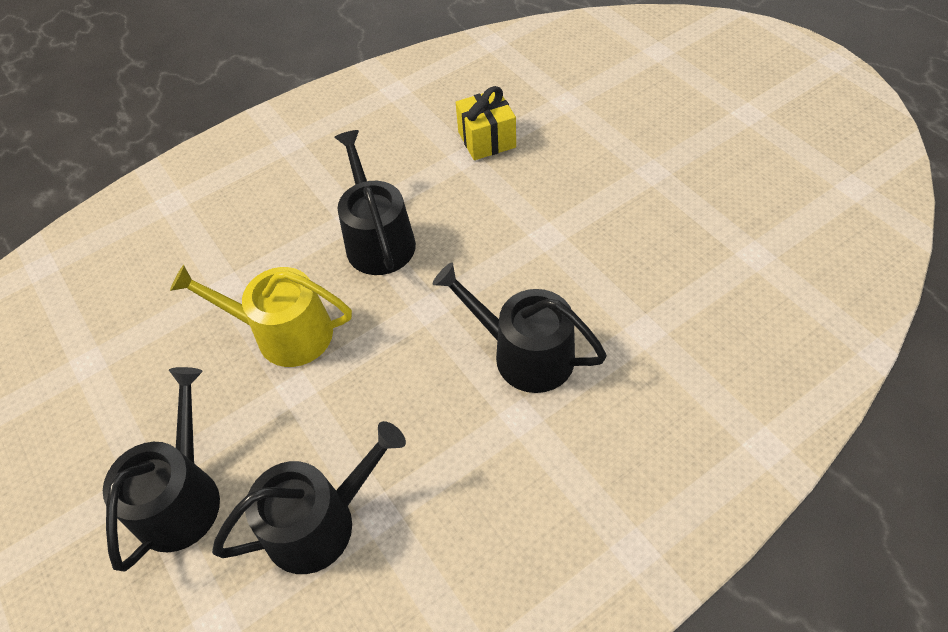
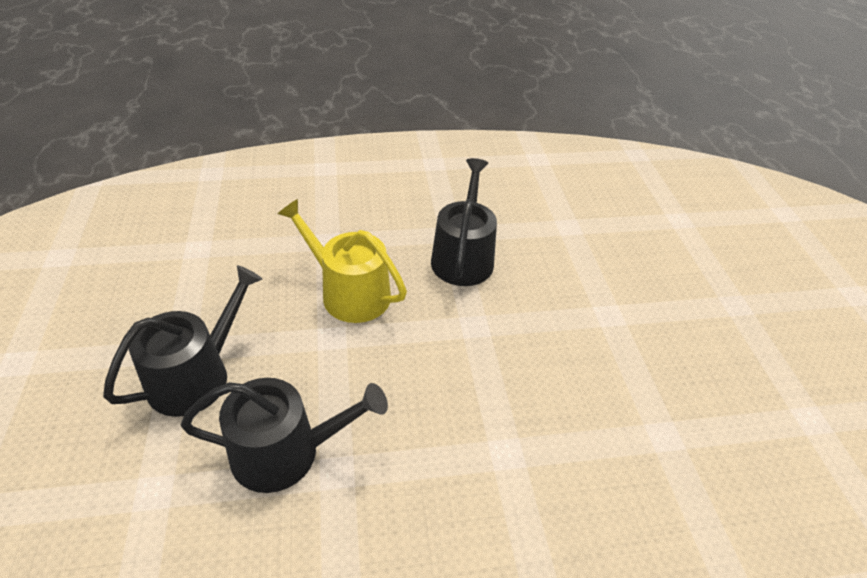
camera: 20 degrees right, 10 degrees down
(487, 140) = (595, 221): yellow gift -> none
(524, 354) = (538, 401): black watering can -> none

